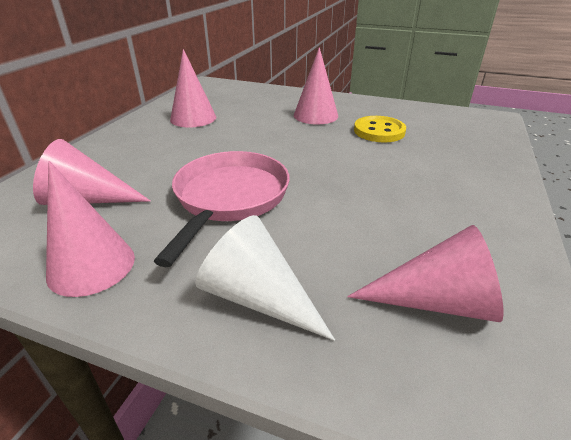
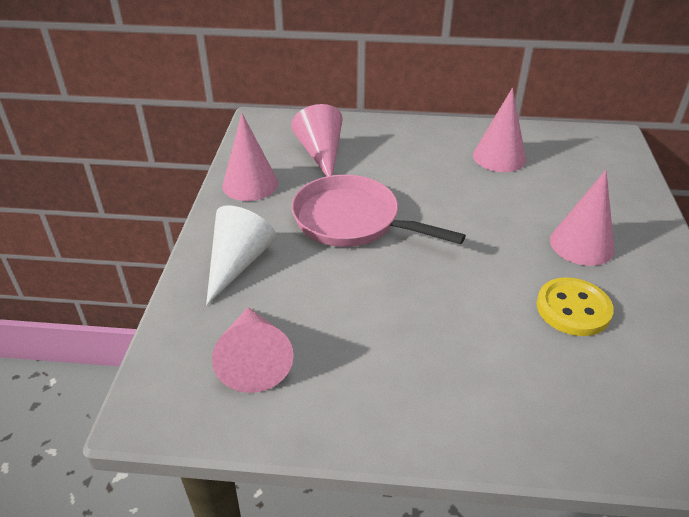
camera: 75 degrees right, 5 degrees up
(229, 198) = (352, 221): pink pan -> pink pan turned 150 degrees counterclockwise

